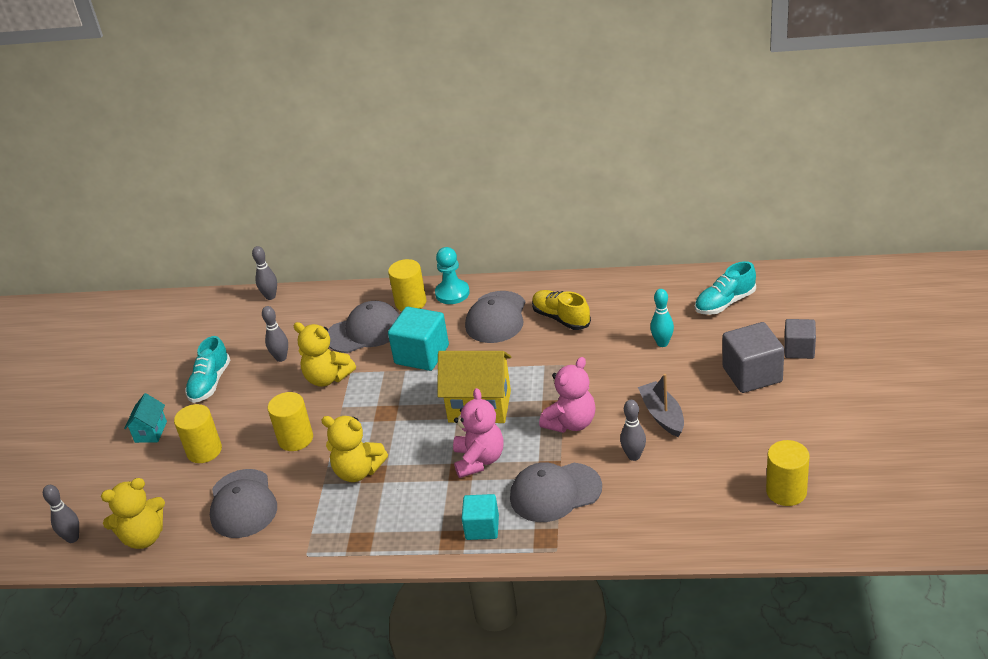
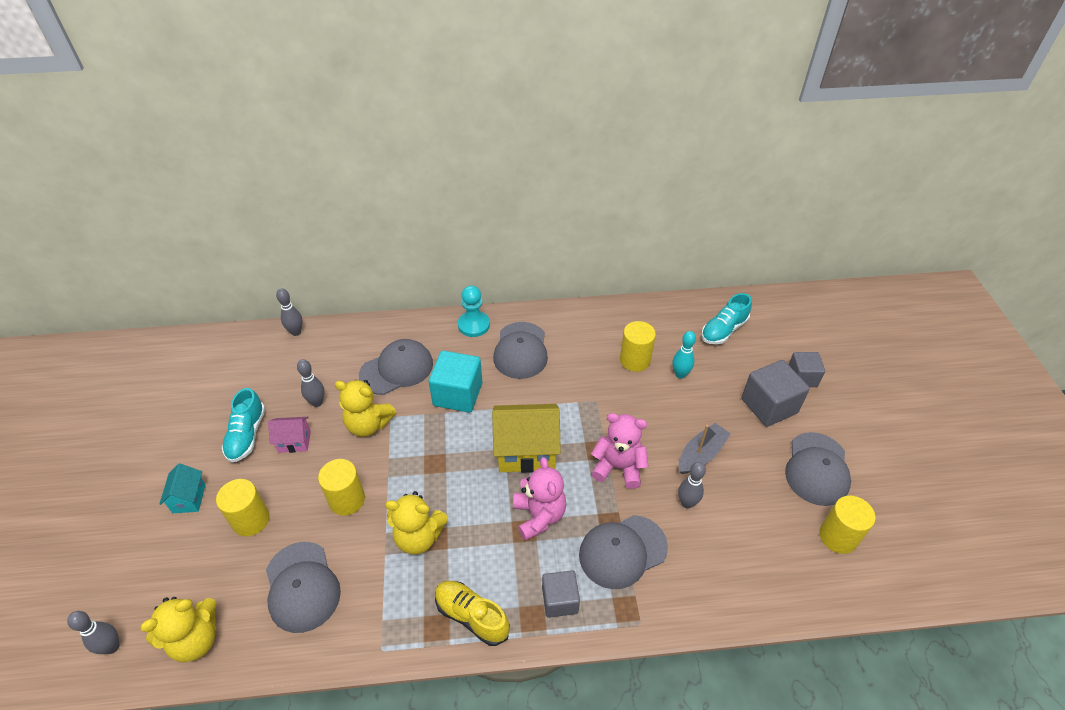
camera: 15 degrees left, 10 degrees up
(254, 390) = (294, 442): none -> pink house
(410, 302) = (436, 336): yellow cylinder -> yellow cylinder (635, 360)
(482, 528) = (560, 600): turquoise cube -> grey cube
(561, 318) = (581, 350): yellow shoe -> yellow shoe (471, 616)
(571, 423) = (618, 467): pink teddy bear -> pink teddy bear turned 105 degrees counterclockwise
(662, 415) = (701, 454): grey boat -> grey boat turned 75 degrees clockwise
(785, 432) = (817, 469): none -> grey cap

